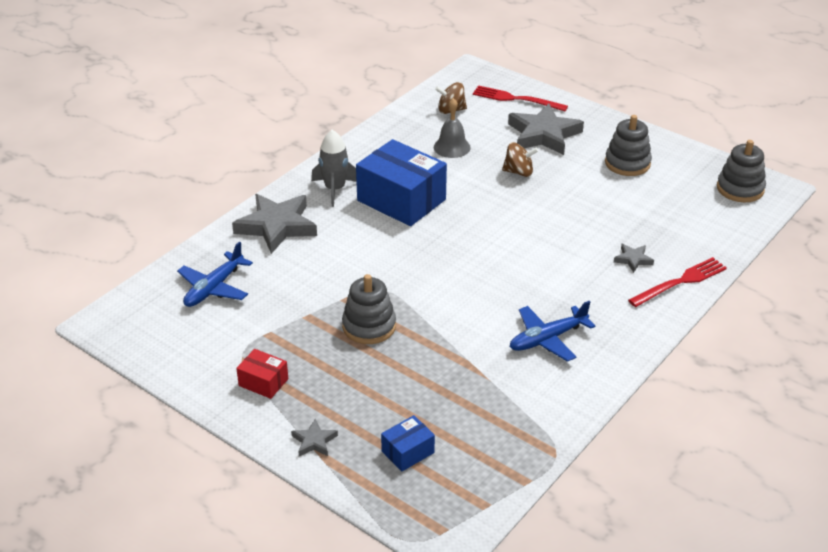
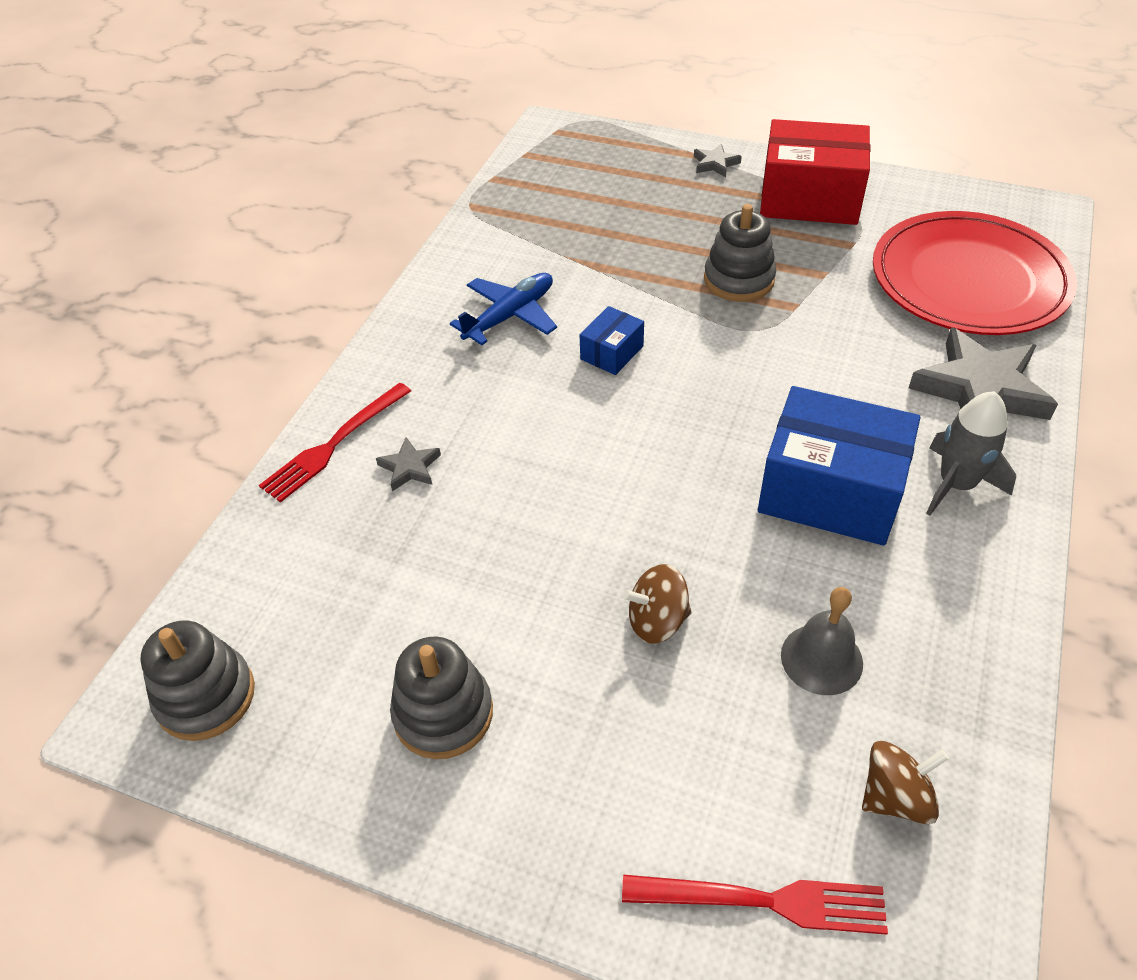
camera: 165 degrees right, 10 degrees up
(214, 288) = (969, 280): blue plane -> red plate
(263, 382) = (809, 198): red box -> red box, size x2.13
(408, 452) = (618, 175): blue box -> blue box (612, 352)
(543, 134) = (646, 764): grey star -> none

